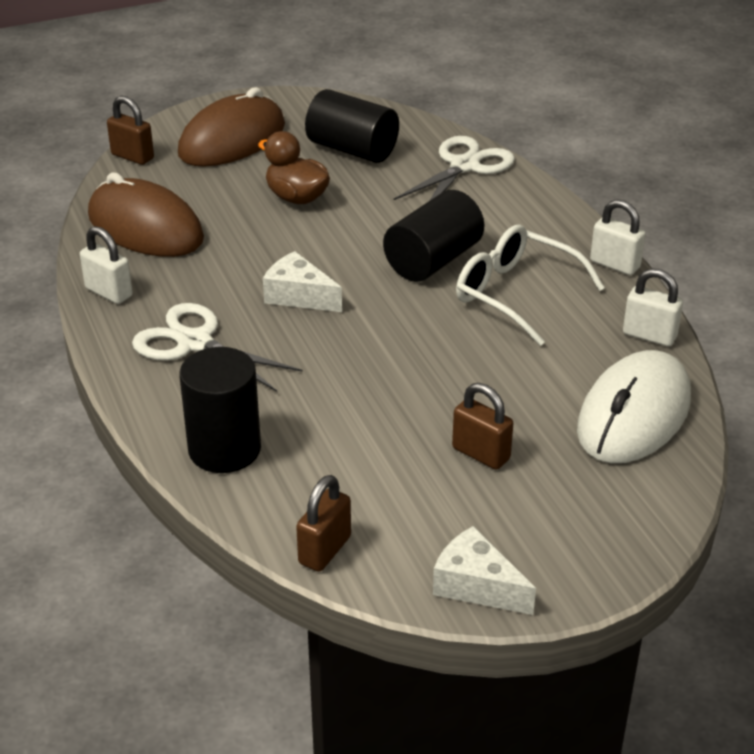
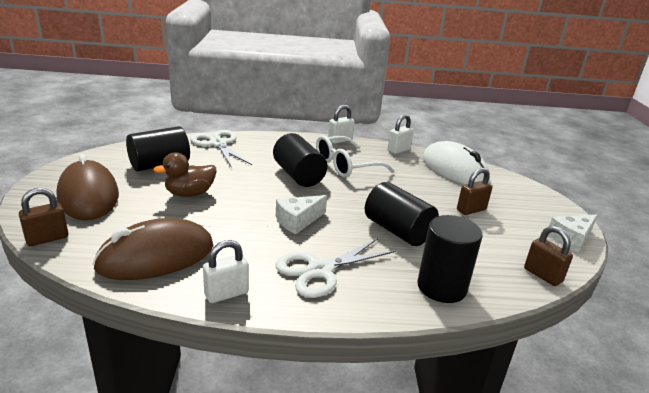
camera: 70 degrees left, 10 degrees down
(343, 386) = (397, 231): none -> black cylinder

